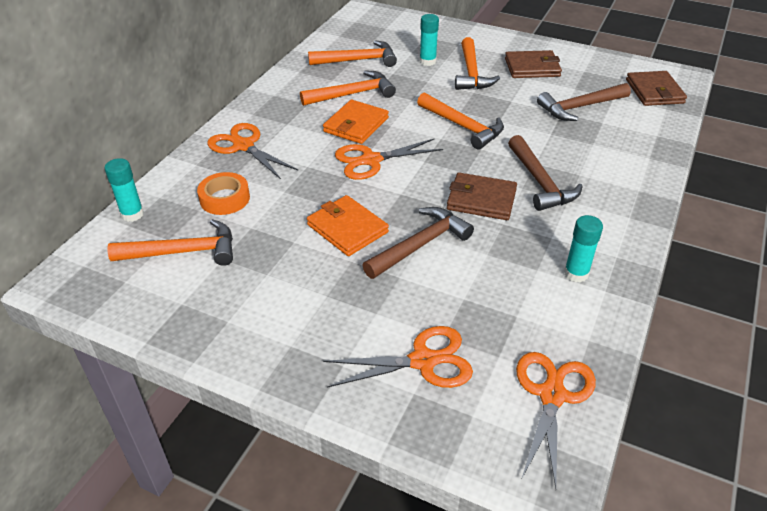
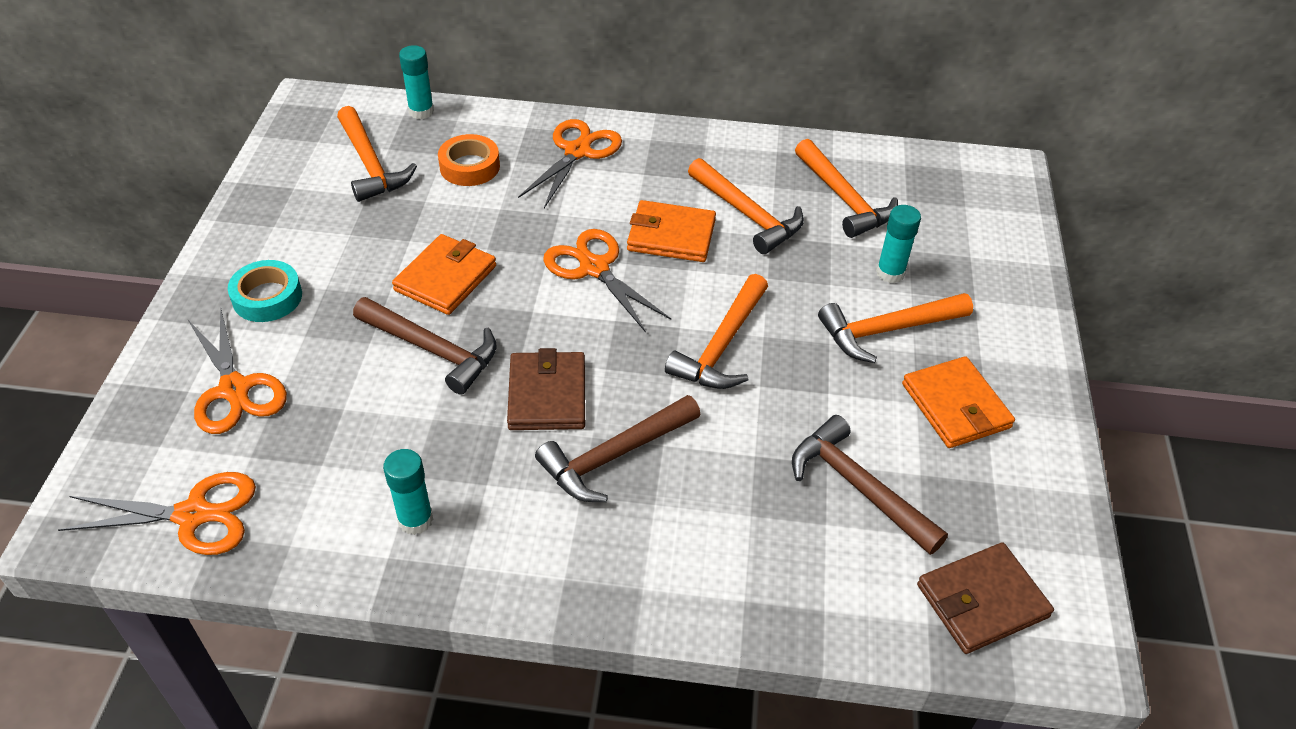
camera: 70 degrees right, 5 degrees up
(320, 332) = (267, 297): none -> turquoise tape
(532, 67) = (955, 406): brown wallet -> orange wallet

